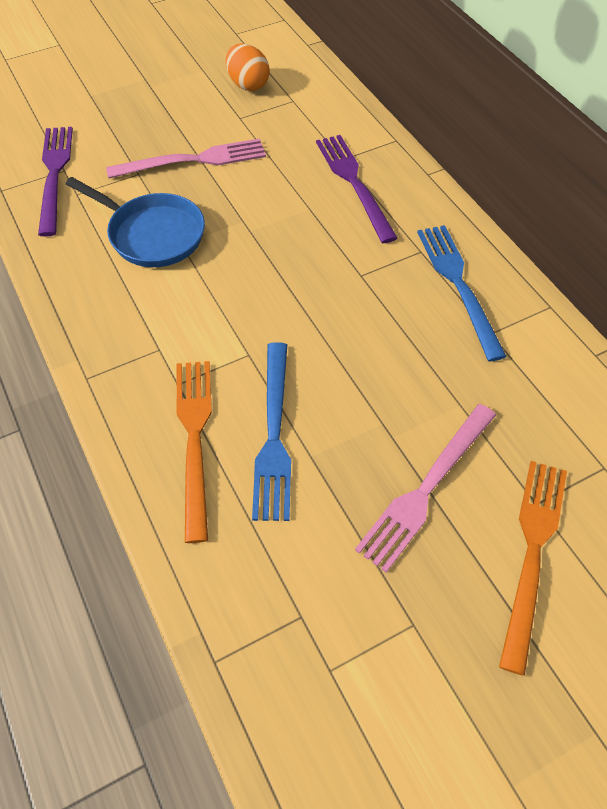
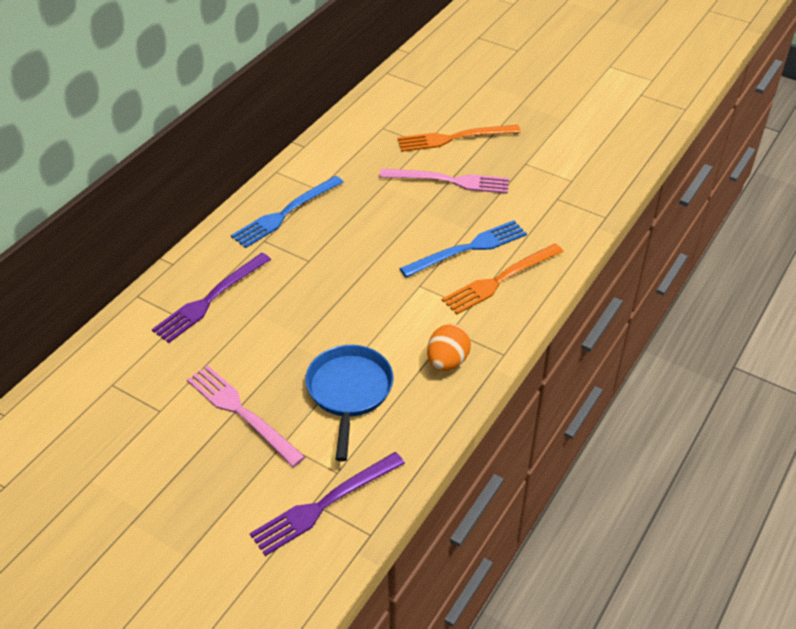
camera: 120 degrees left, 10 degrees down
(248, 84) = (102, 429): orange egg -> orange egg (447, 361)

